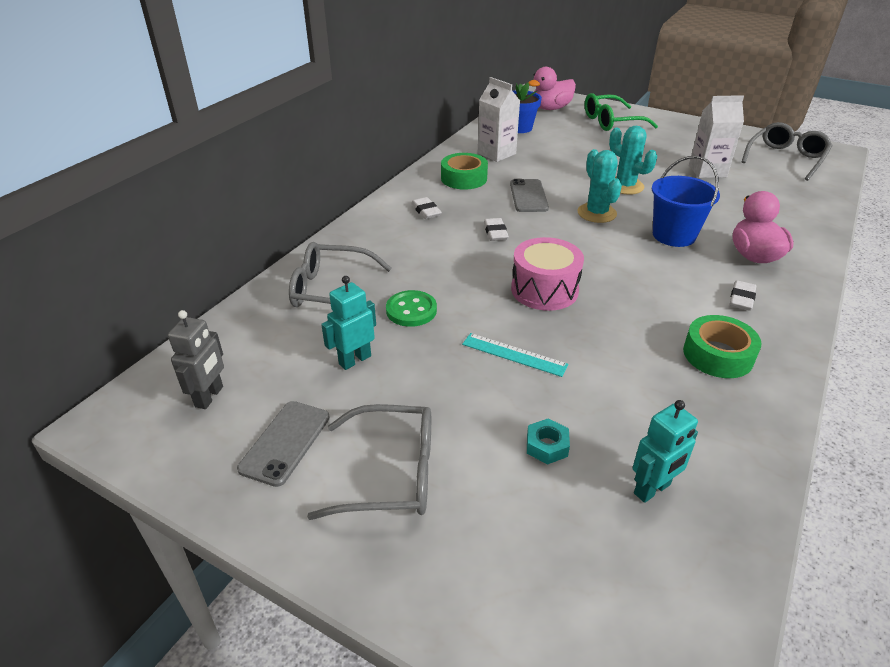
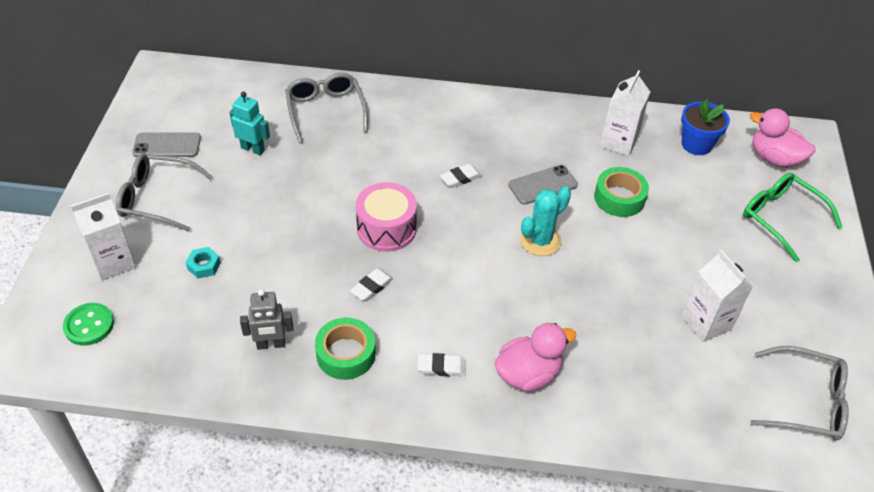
camera: 65 degrees right, 10 degrees up
(209, 397) = (193, 99): grey robot -> grey robot (271, 344)
(391, 473) = (157, 198): grey glasses -> grey glasses turned 120 degrees clockwise
(411, 310) = (321, 159): green button -> green button (89, 325)
(426, 211) = (470, 125): white eraser -> white eraser (371, 287)
(464, 178) = (548, 133): green tape -> green tape (619, 198)
(501, 550) = (113, 262): none -> white carton
(514, 354) = (293, 228): turquoise ruler -> none
(625, 186) = (615, 254): turquoise cactus -> none
(652, 489) = (181, 327): turquoise robot -> none
(673, 235) = (531, 306): blue bucket -> none

